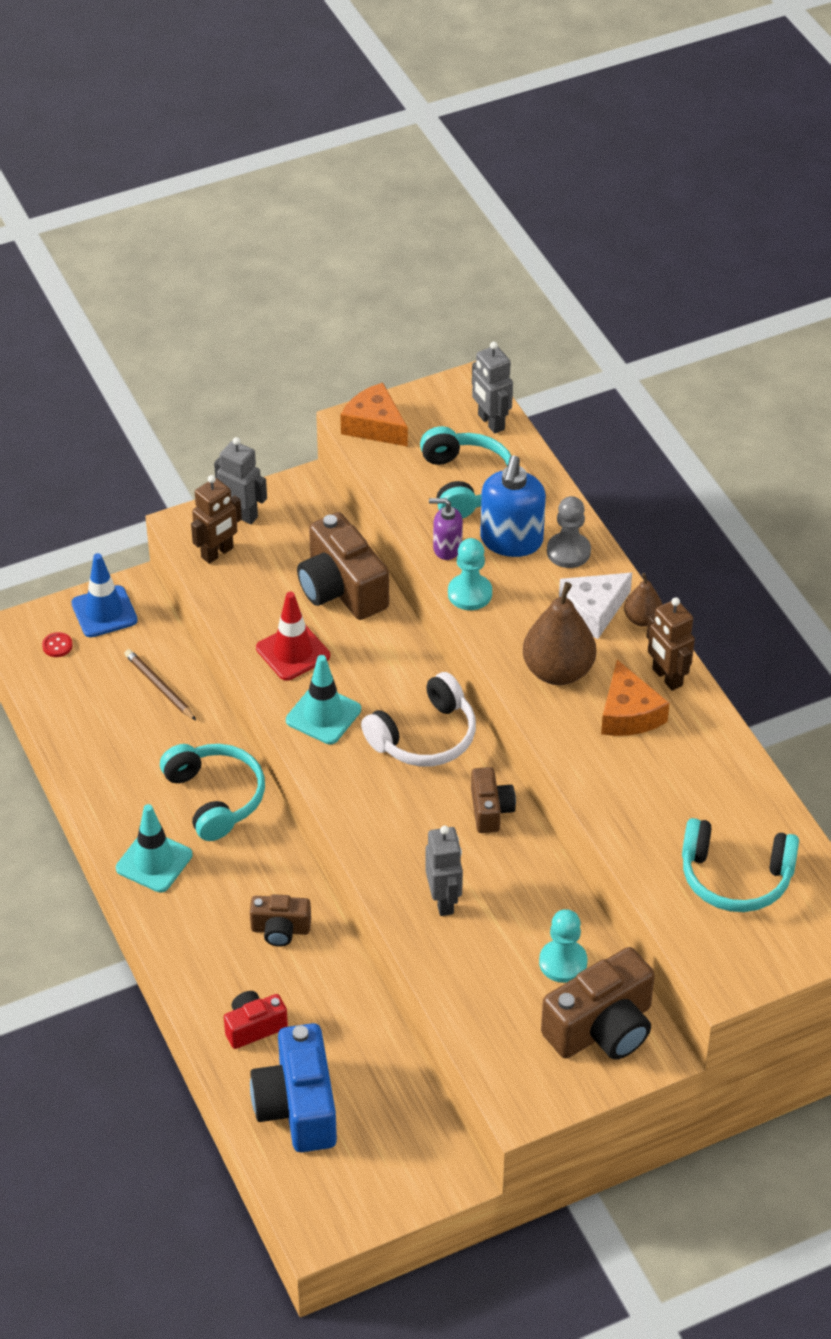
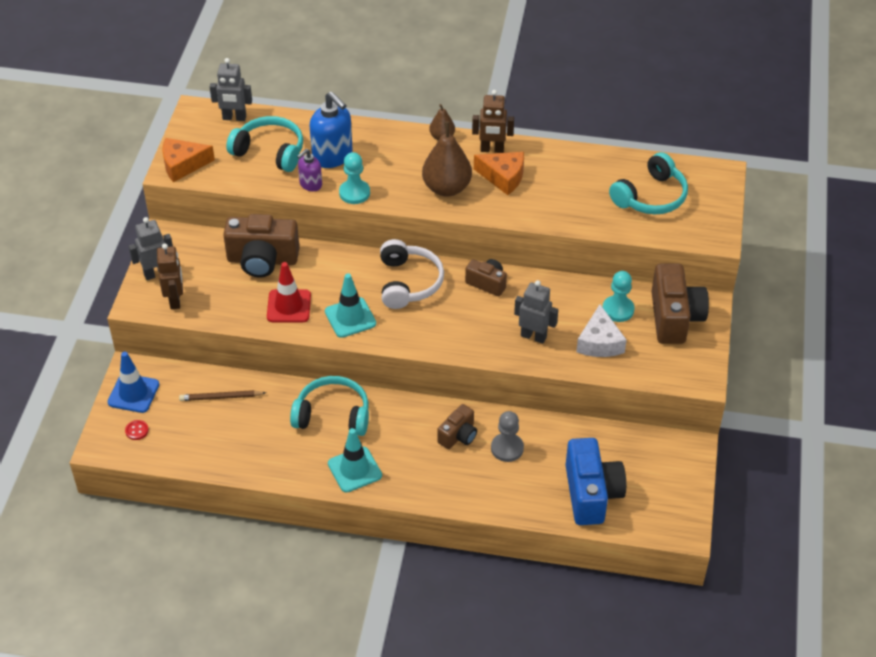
camera: 55 degrees left, 0 degrees up
(254, 1027) = (518, 485): red camera -> none
(298, 1106) = (591, 494): blue camera -> blue camera turned 120 degrees counterclockwise
(568, 552) = (364, 139): grey pawn -> grey pawn (507, 448)
(593, 610) = (417, 152): white cheese -> white cheese (599, 342)

